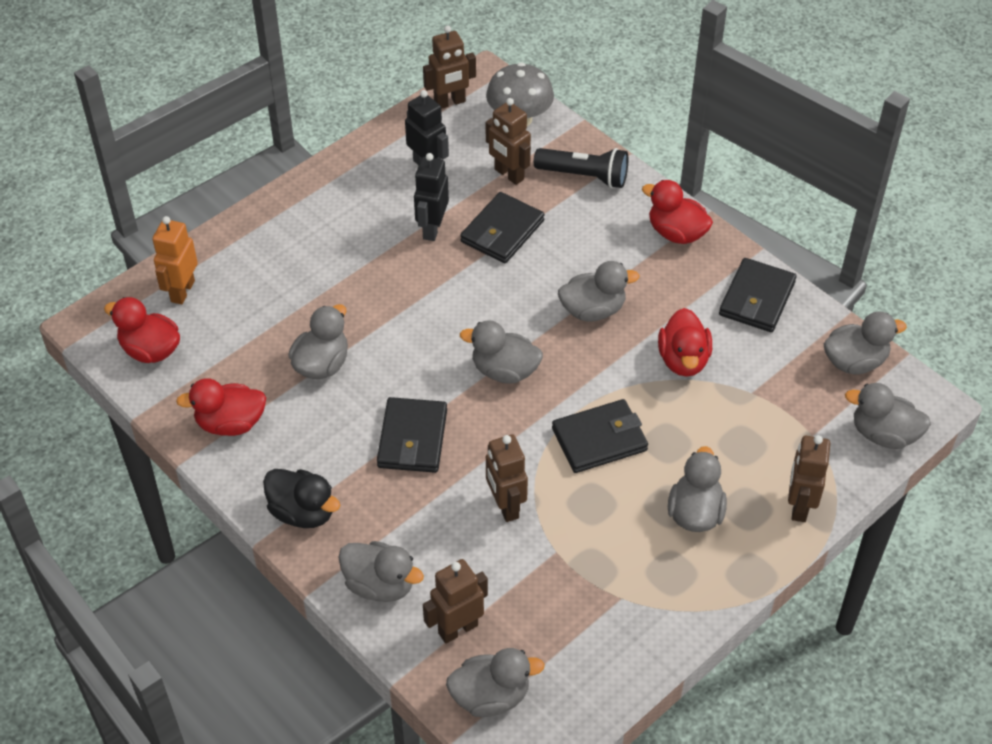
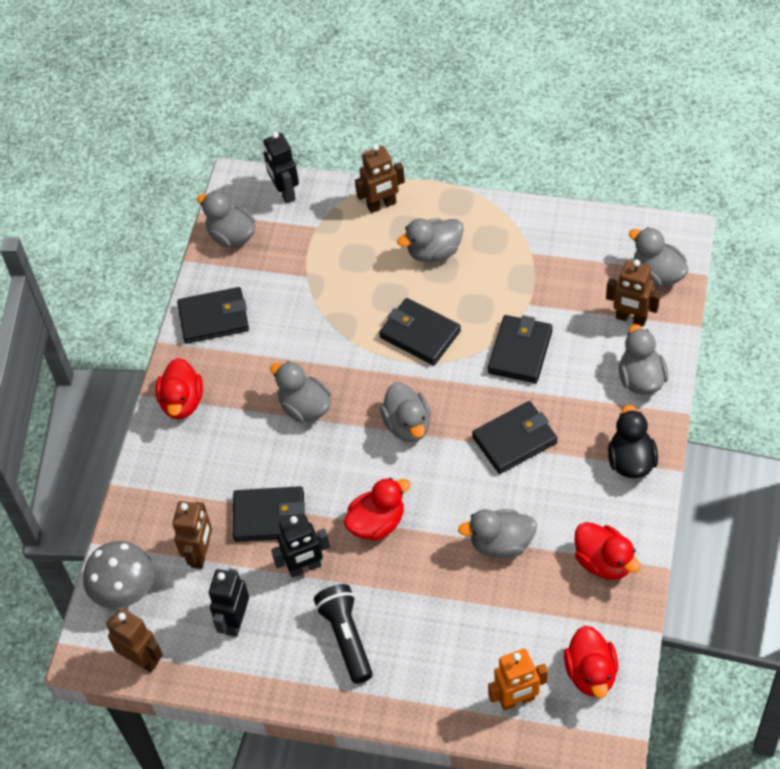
camera: 120 degrees left, 5 degrees up
(505, 506) = (520, 351): brown robot -> black wallet
(584, 176) = (163, 499): black flashlight -> black flashlight (346, 637)
(683, 360) = (308, 328): red duck -> red duck (377, 523)
(883, 434) = (285, 192): grey duck -> black robot

